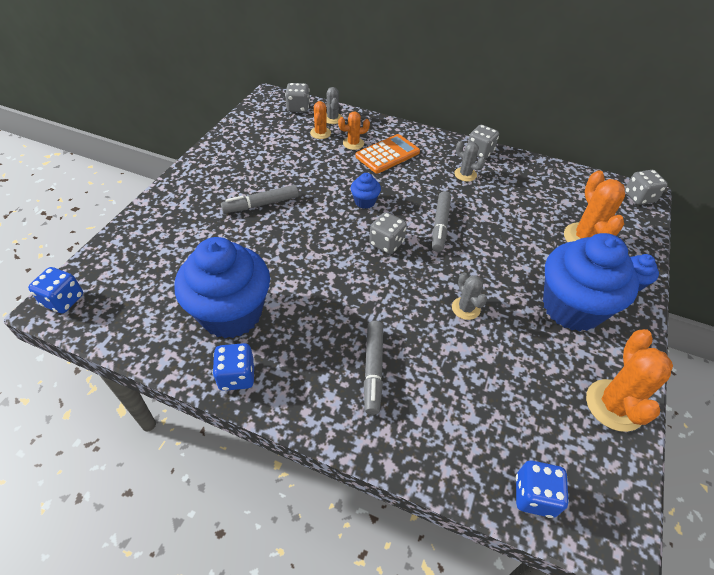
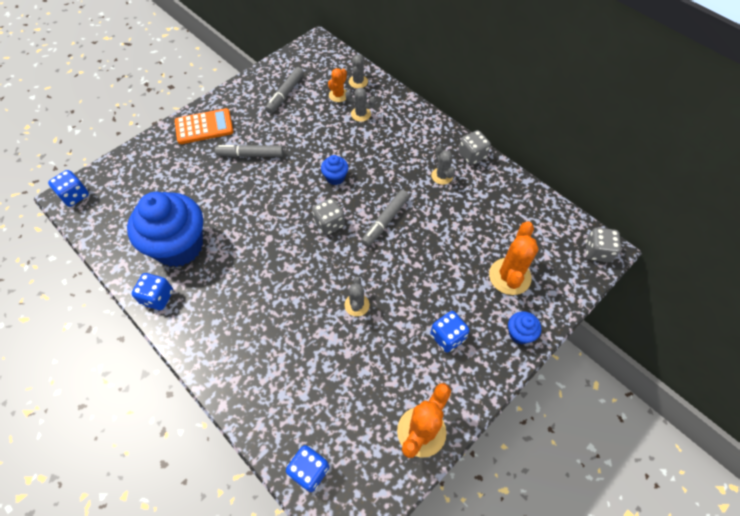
camera: 25 degrees right, 10 degrees up
(298, 108) = (334, 62): grey dice -> none
(353, 143) = (360, 114): orange cactus -> grey cactus
(373, 369) = (254, 329): grey marker -> grey marker (285, 94)
(387, 154) = (384, 134): orange calculator -> orange calculator (204, 127)
(571, 308) = (447, 337): blue cupcake -> blue dice

